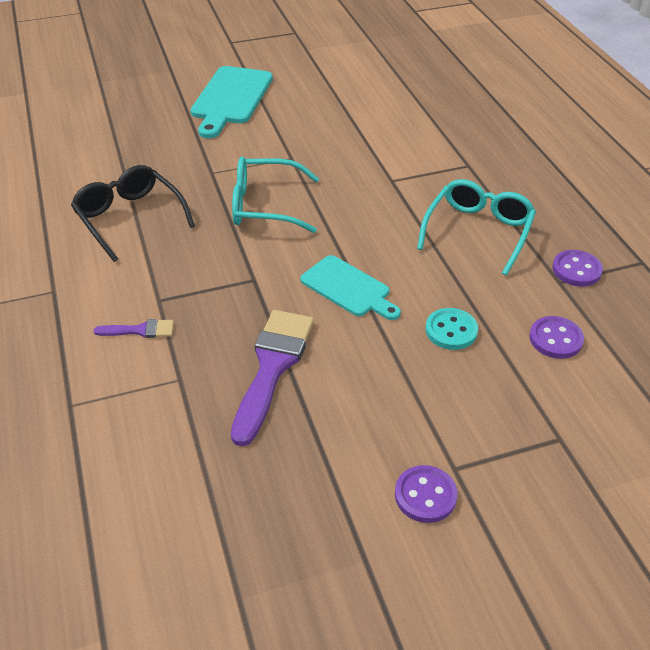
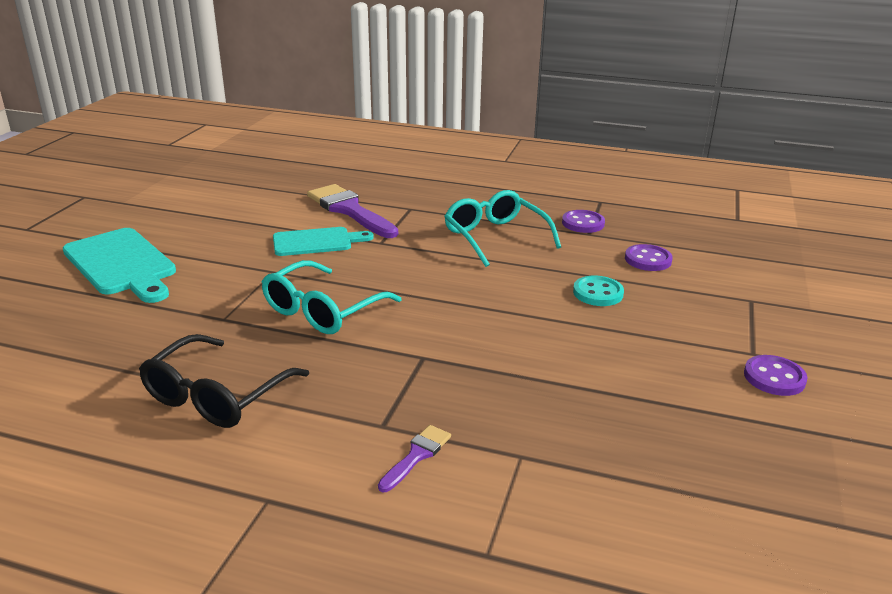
camera: 55 degrees left, 15 degrees down
(129, 218) = (216, 396): black glasses -> black glasses turned 60 degrees counterclockwise
(272, 367) = (558, 393): purple brush -> purple brush (349, 210)
(348, 288) = (495, 315): turquoise cutting board -> turquoise cutting board (316, 242)

